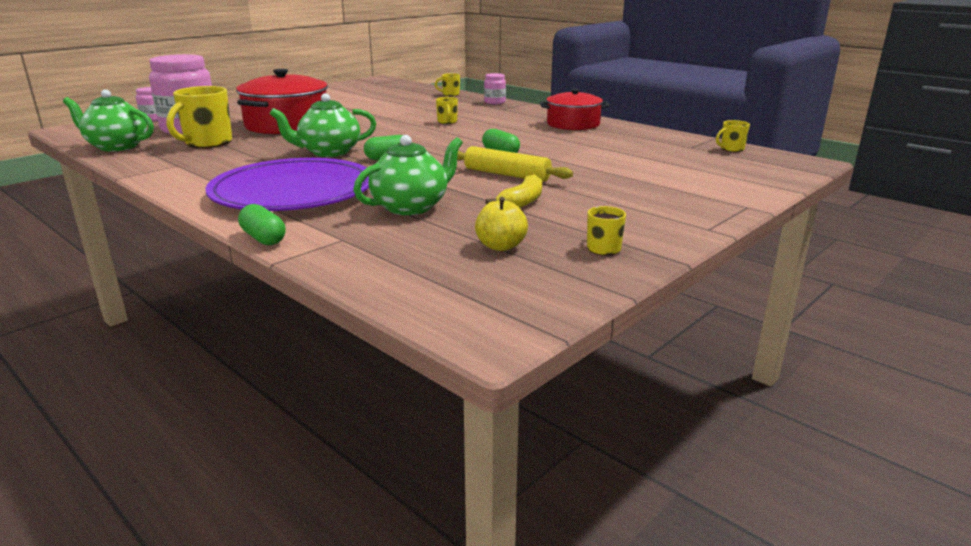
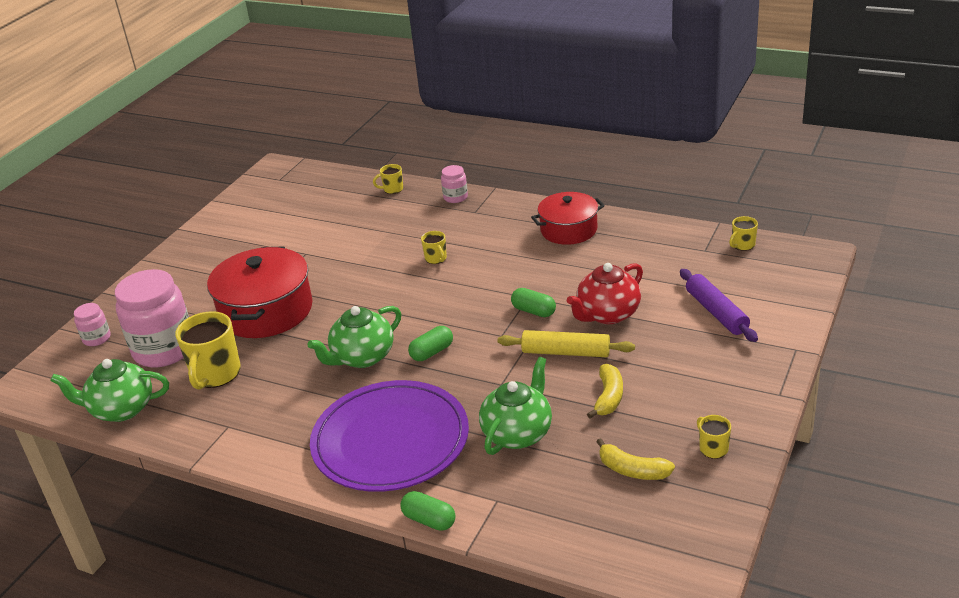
camera: 15 degrees left, 10 degrees up
(501, 246) = (632, 470): yellow apple -> yellow banana
(566, 163) = (607, 314): none -> red teapot
(676, 176) = (716, 312): none -> purple rolling pin

